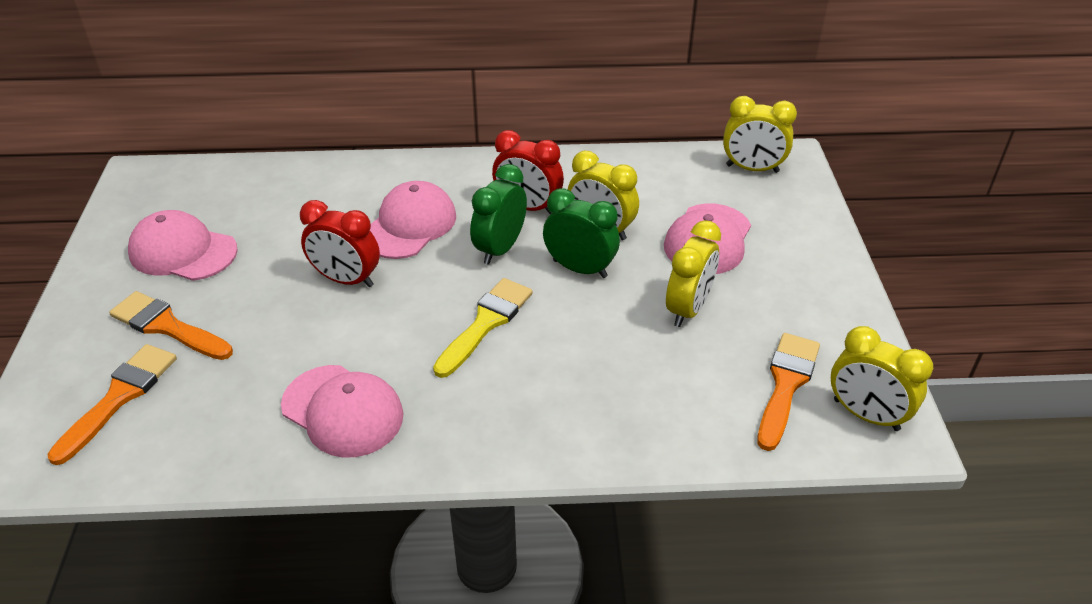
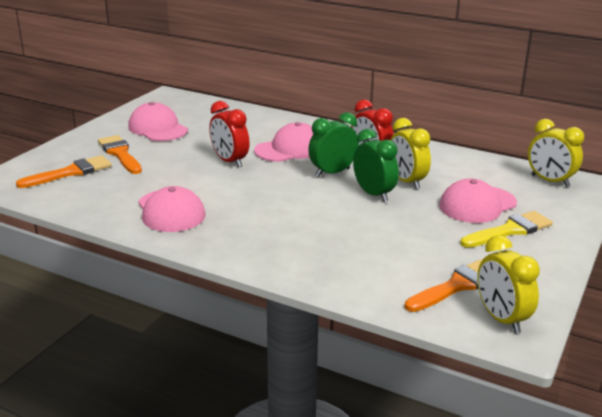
camera: 30 degrees right, 15 degrees down
(486, 323) = (289, 200): yellow brush -> yellow brush (510, 230)
(688, 309) = (426, 231): yellow clock -> none

